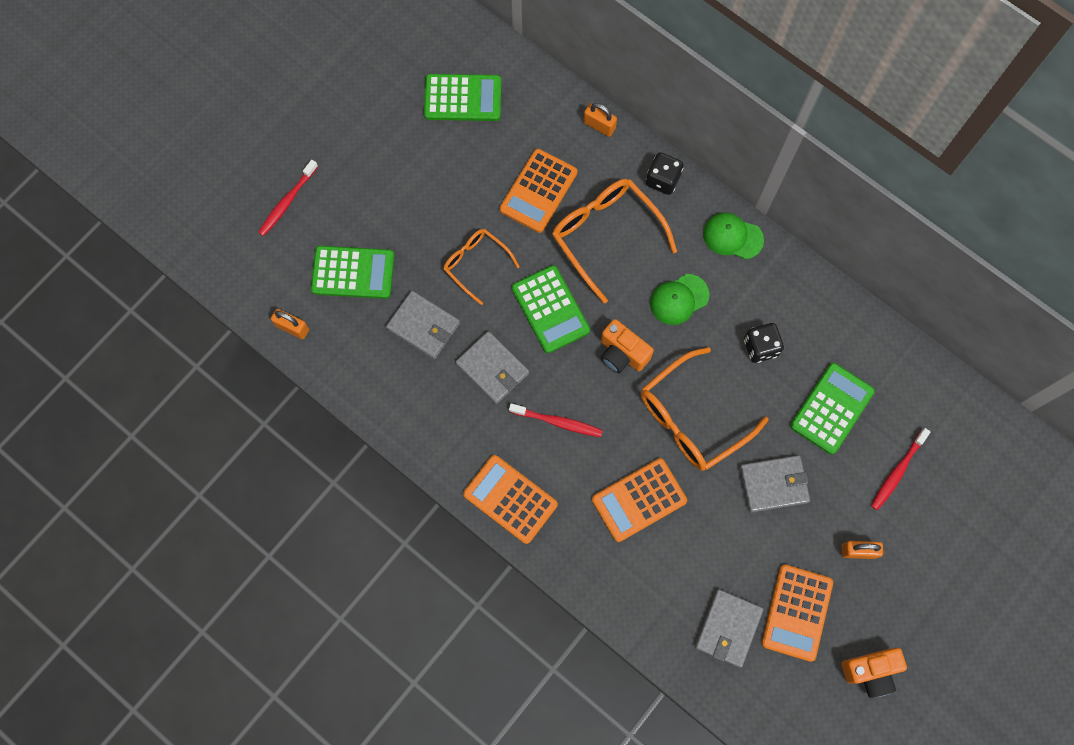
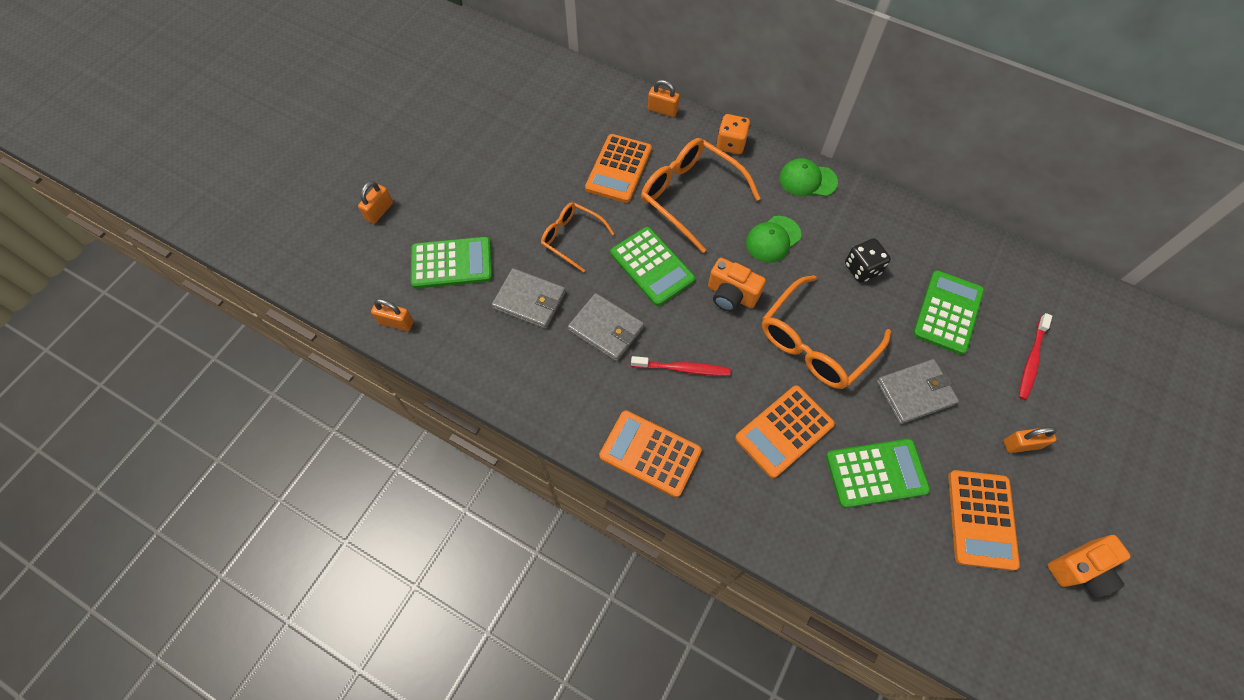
camera: 10 degrees left, 10 degrees down
(287, 201) = (379, 211): red toothbrush -> orange padlock
(463, 98) = (534, 106): green calculator -> green calculator (876, 473)
(662, 180) = (731, 144): black dice -> orange dice
(728, 628) = (915, 550): grey wallet -> none

